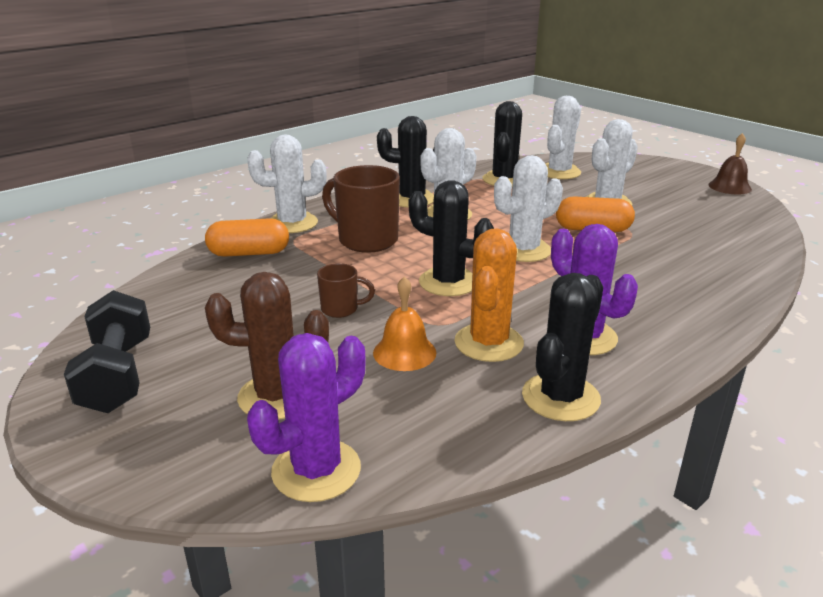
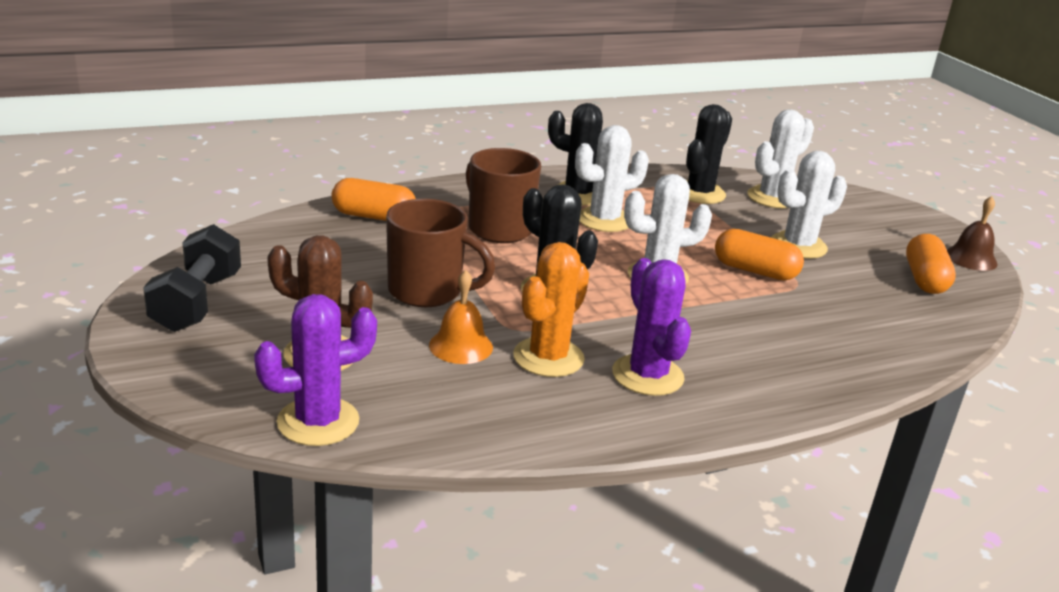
camera: 15 degrees right, 0 degrees up
(292, 223) = (435, 194): white cactus -> none
(341, 309) = (427, 292): brown mug -> brown mug, size x1.94
(560, 397) = (579, 422): black cactus -> none
(714, 208) = (924, 279): none -> orange capsule

